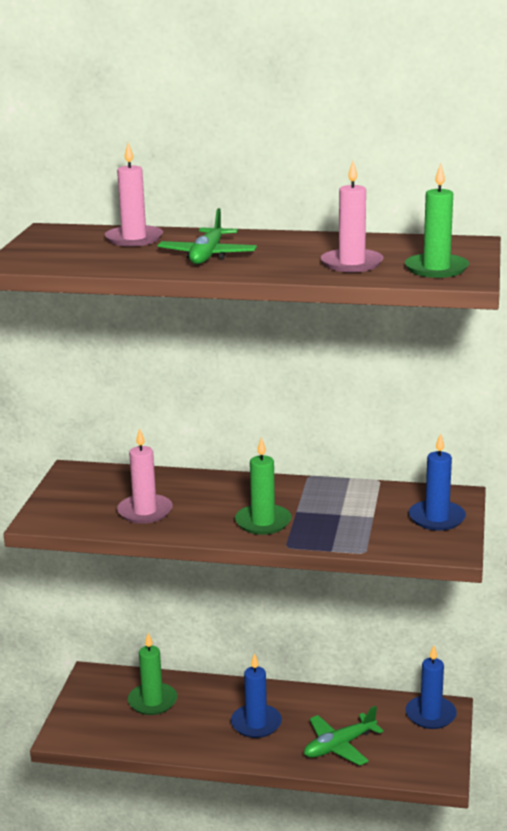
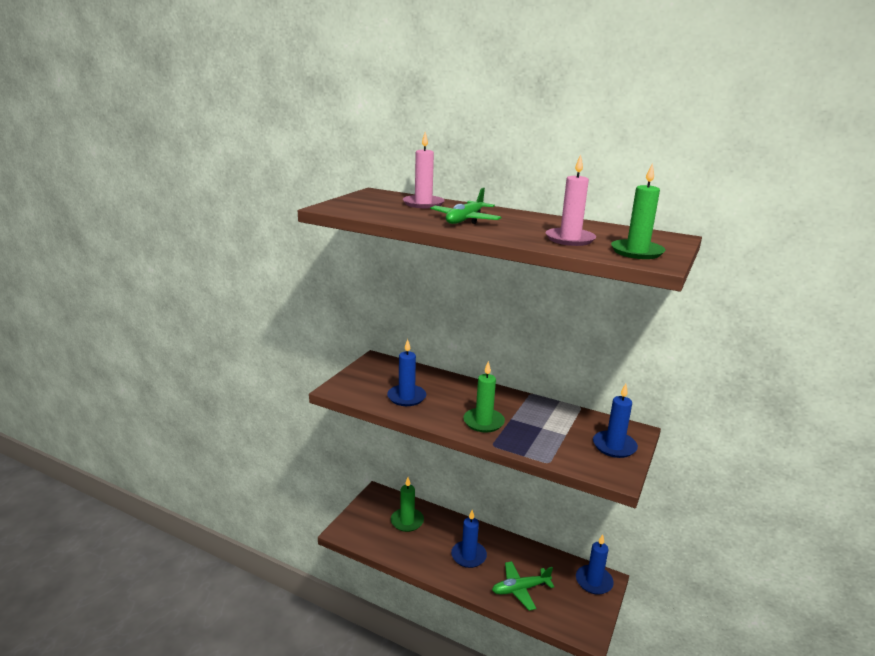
camera: 15 degrees right, 0 degrees up
(145, 511) = (406, 397): pink candle -> blue candle

